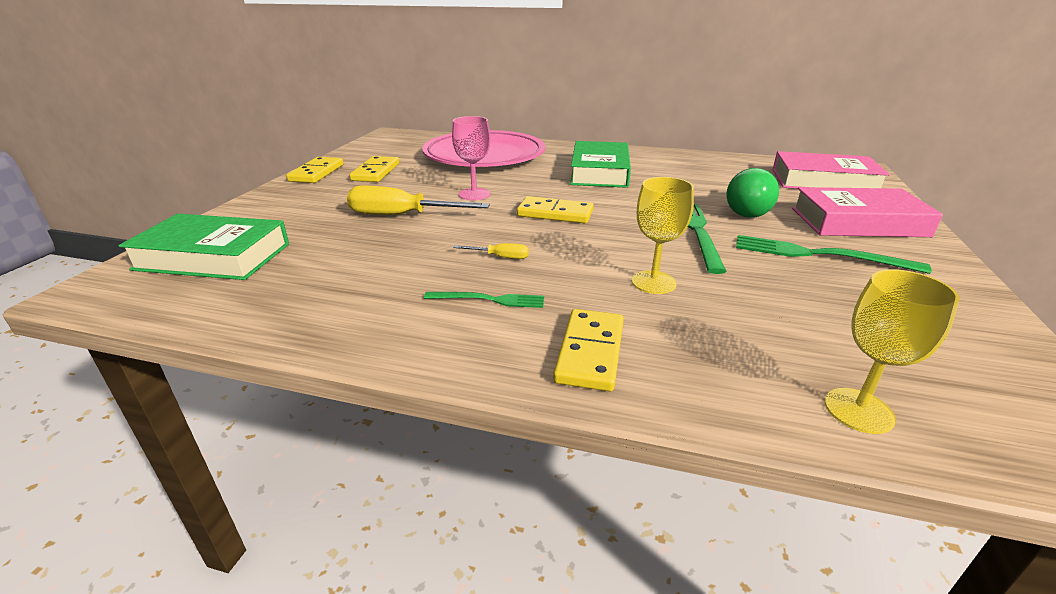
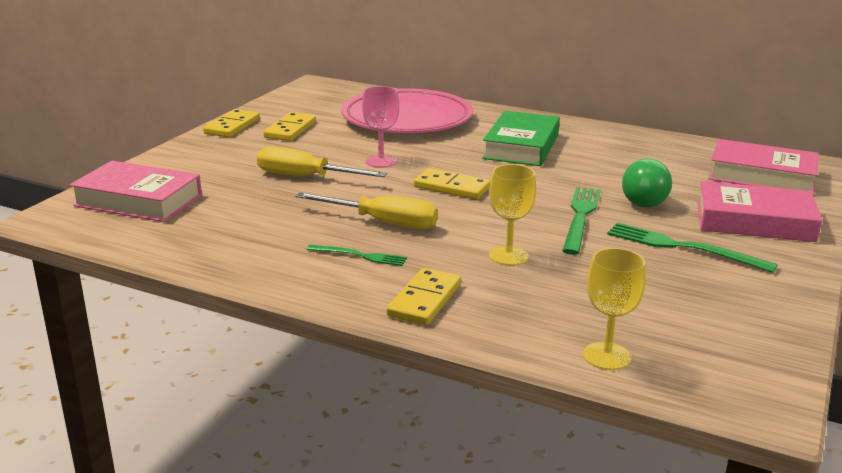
camera: 10 degrees right, 5 degrees down
(213, 256) = (138, 200): green book -> pink book
(500, 257) = (383, 223): yellow screwdriver -> yellow screwdriver, size x2.16

